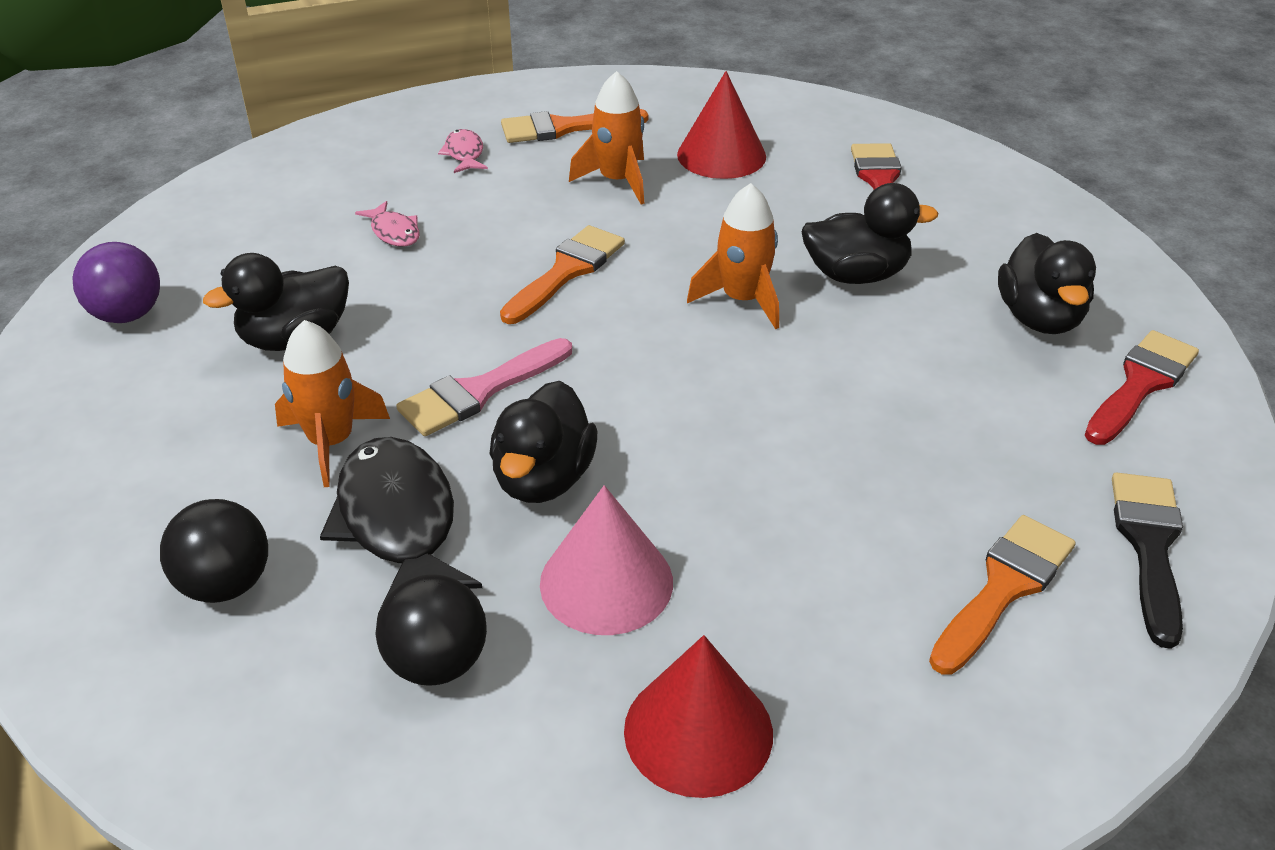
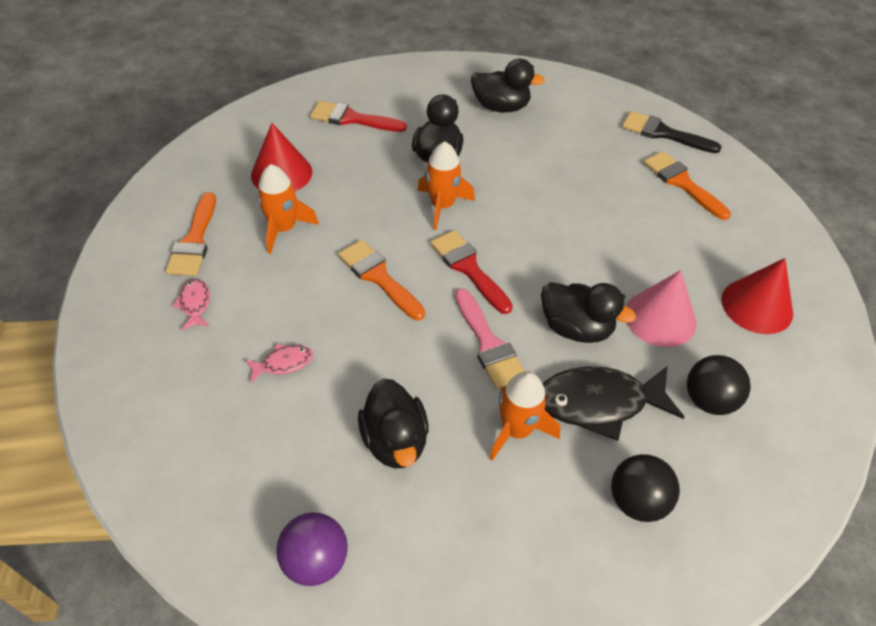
camera: 75 degrees left, 10 degrees up
(464, 154) = (195, 304): pink fish -> pink fish turned 75 degrees clockwise
(1140, 384) = (560, 96): red brush -> red brush (468, 268)

